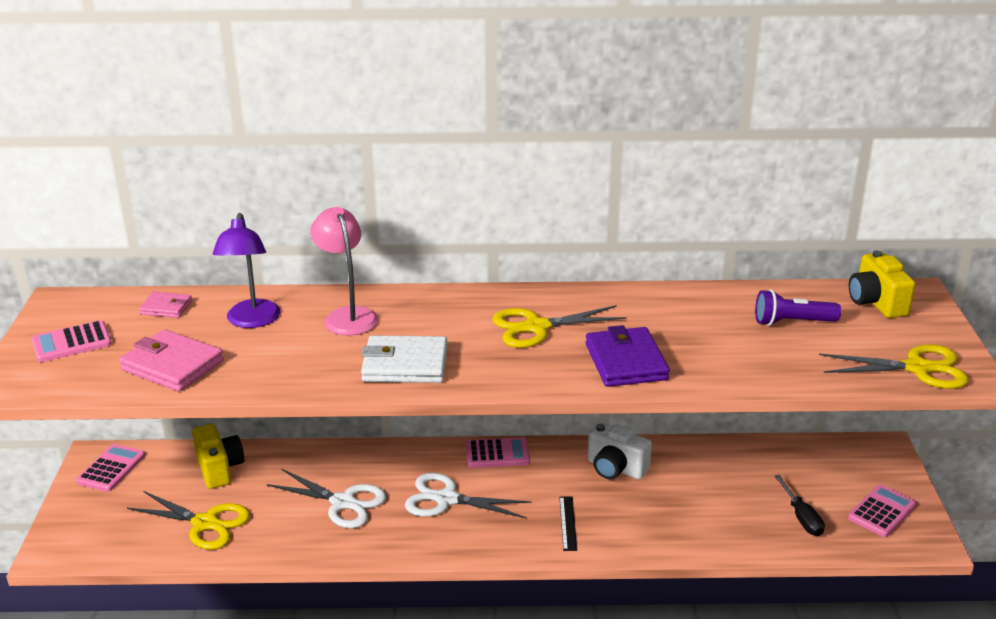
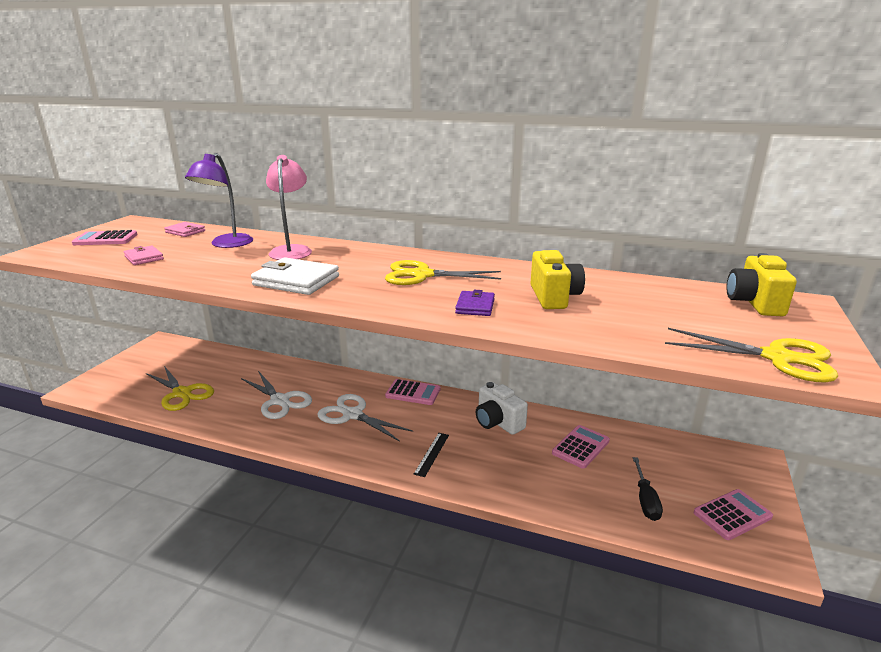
camera: 20 degrees right, 5 degrees down
(111, 469) = (162, 350): pink calculator -> pink calculator (580, 447)
(172, 365) = (144, 258): pink wallet -> pink wallet, size x0.57
(219, 469) = (222, 363): yellow camera -> yellow camera (554, 297)
(626, 362) = (475, 306): purple wallet -> purple wallet, size x0.57
(792, 322) = (656, 304): purple flashlight -> none

